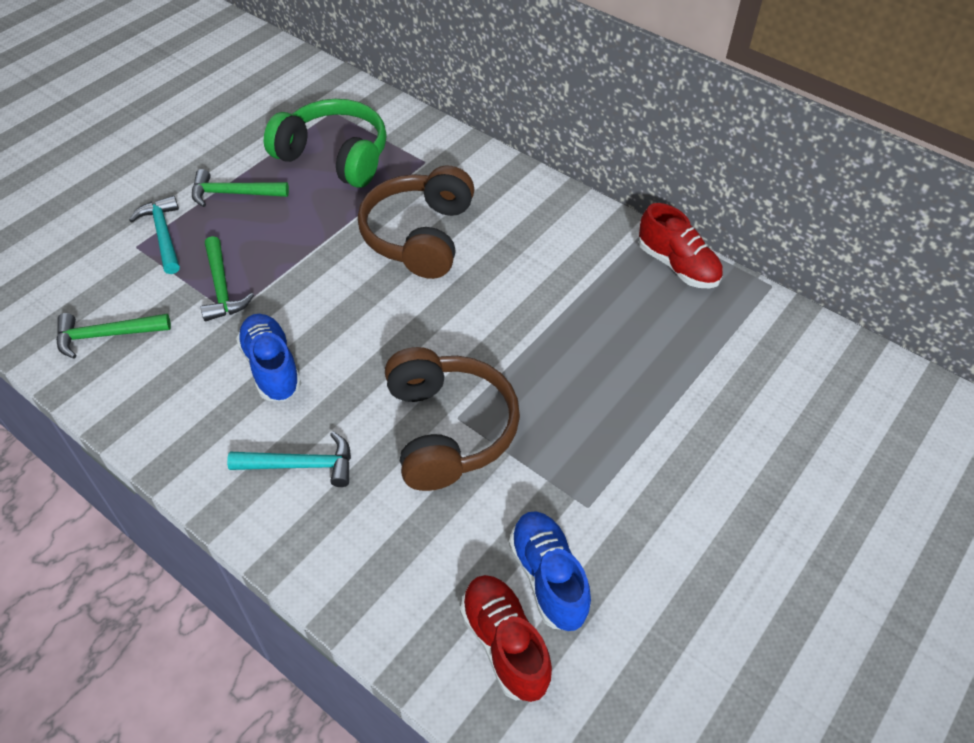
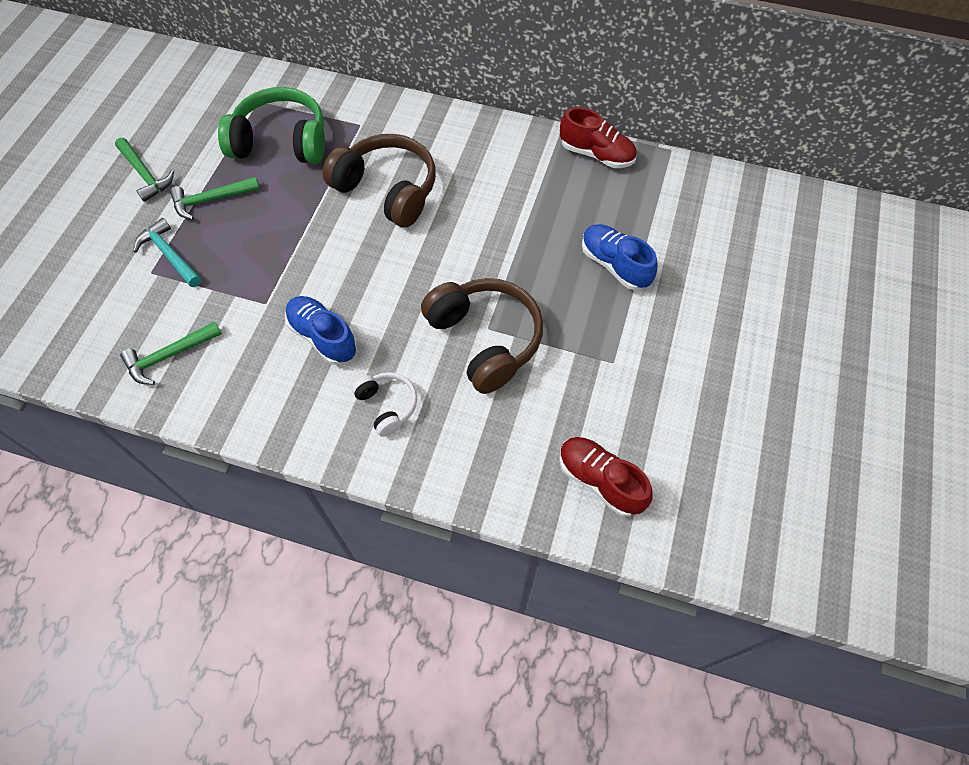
camera: 20 degrees left, 10 degrees up
(222, 288) = (245, 284): green hammer -> green hammer (145, 174)
(301, 465) = (387, 406): turquoise hammer -> white headphones
(420, 236) = (387, 190): brown headphones -> brown headphones turned 135 degrees clockwise
(548, 578) = (608, 423): blue shoe -> blue shoe (614, 265)

